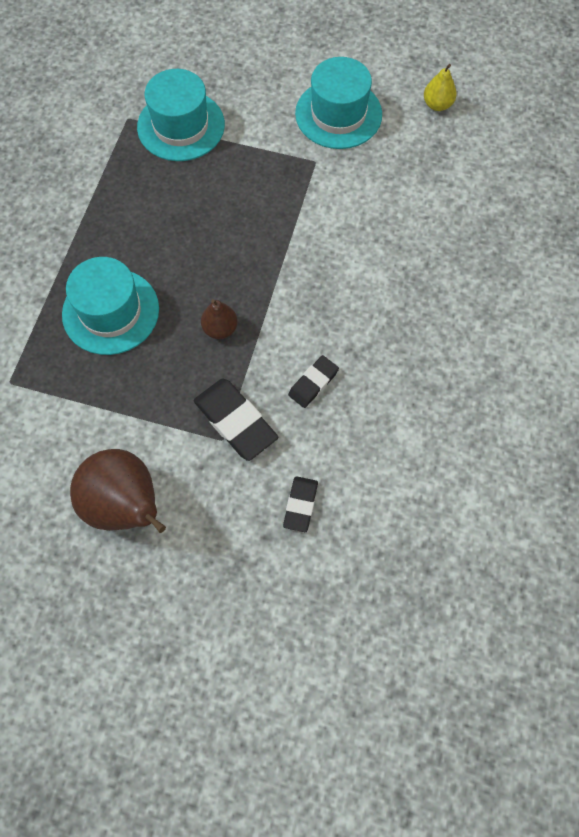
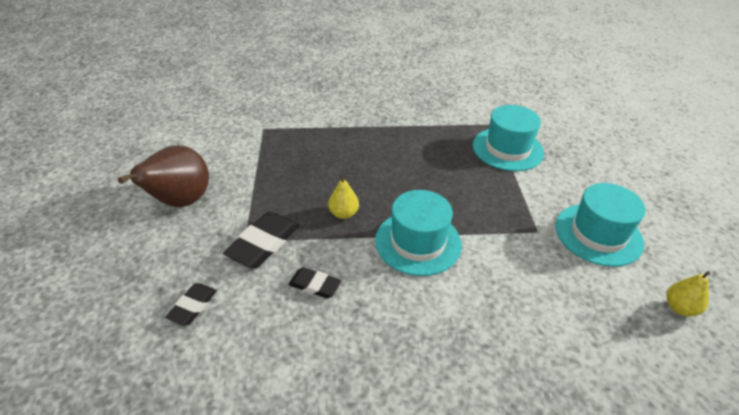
camera: 70 degrees right, 25 degrees down
(111, 311) = (333, 156): turquoise hat -> turquoise hat (418, 242)
(220, 328) = (343, 213): brown pear -> yellow pear
(300, 505) = (192, 306): black eraser -> black eraser turned 60 degrees counterclockwise

